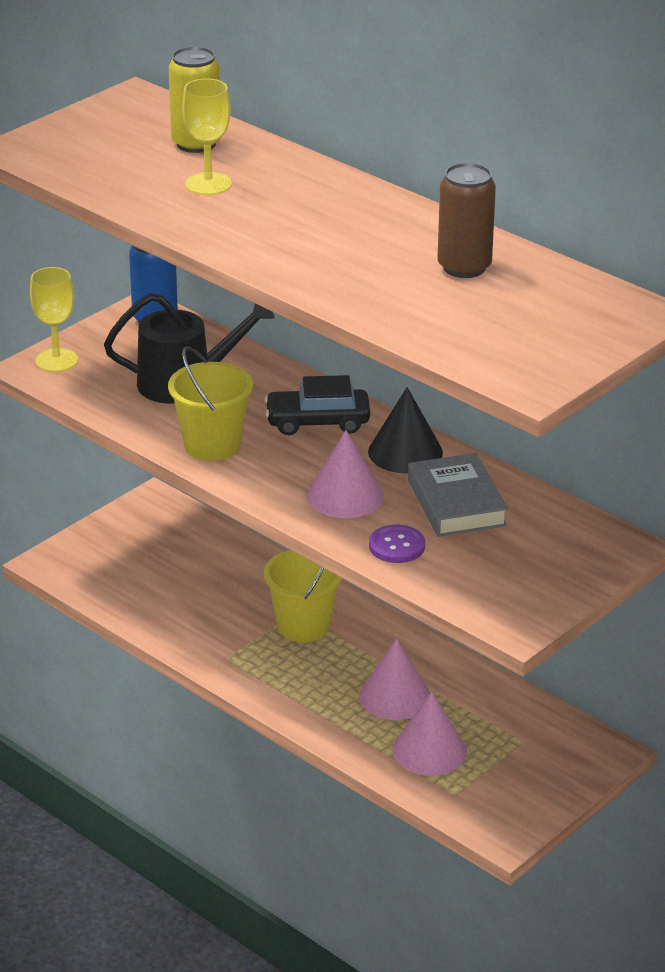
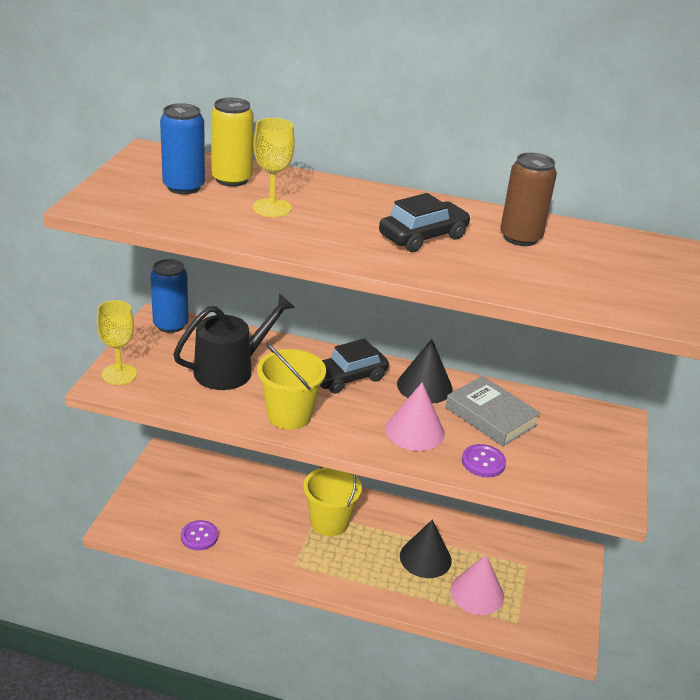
camera: 30 degrees left, 0 degrees up
(134, 144) = (184, 187): none -> blue can
(134, 598) = (199, 536): none -> purple button
(347, 245) = (423, 236): none -> black car
(395, 696) = (425, 558): pink cone -> black cone

